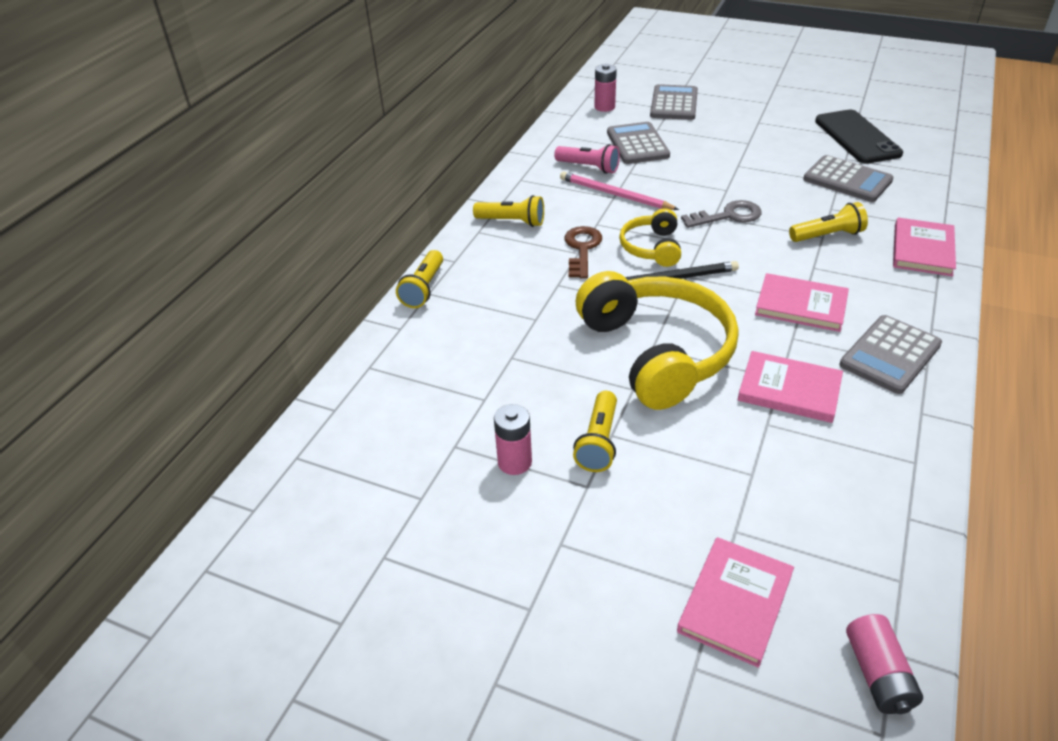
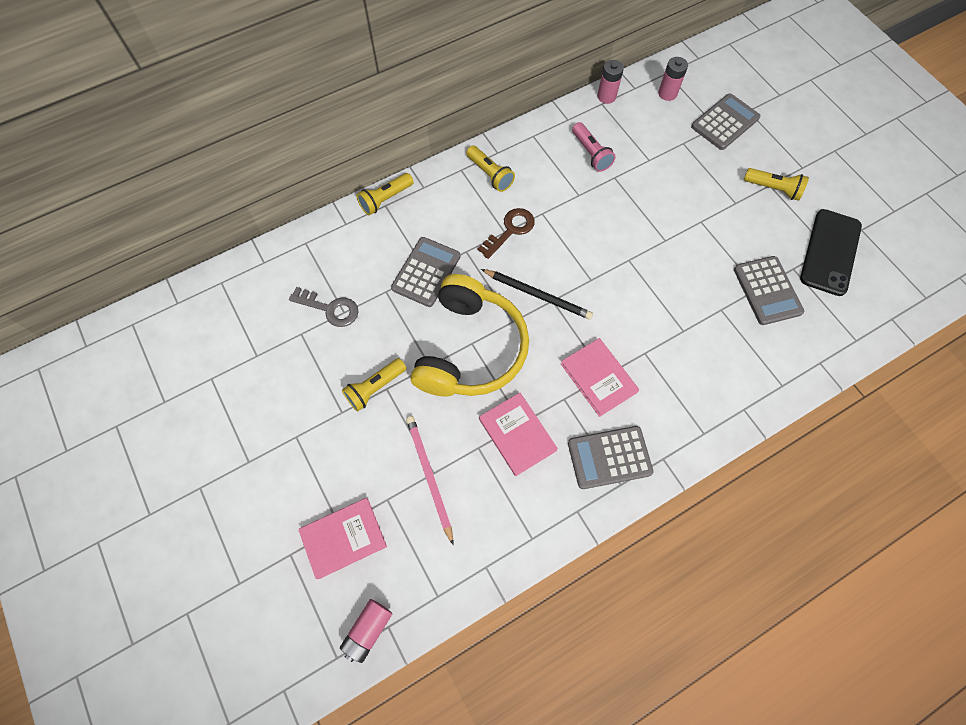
camera: 35 degrees right, 25 degrees up
(514, 462) = (320, 368): pink battery -> pink battery (606, 96)
(615, 194) = (582, 193): pink pencil -> pink pencil (429, 476)
(637, 144) = (650, 151): grey calculator -> grey calculator (426, 272)
(652, 248) = (556, 260): yellow headphones -> none
(728, 216) = (638, 266): grey key -> grey key (330, 308)
(827, 235) = (688, 332): yellow flashlight -> yellow flashlight (773, 189)
(922, 250) = (740, 392): pink book -> none

